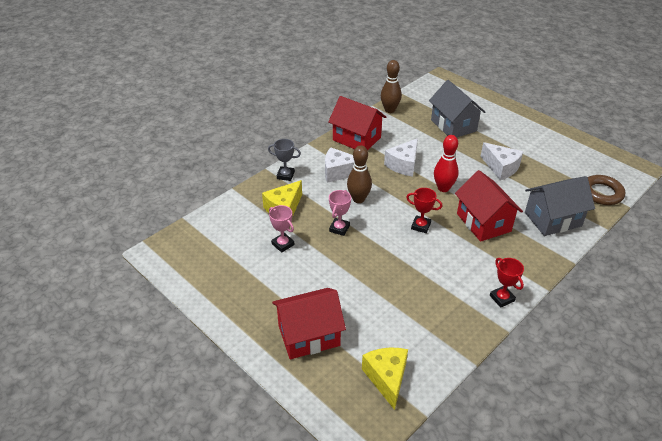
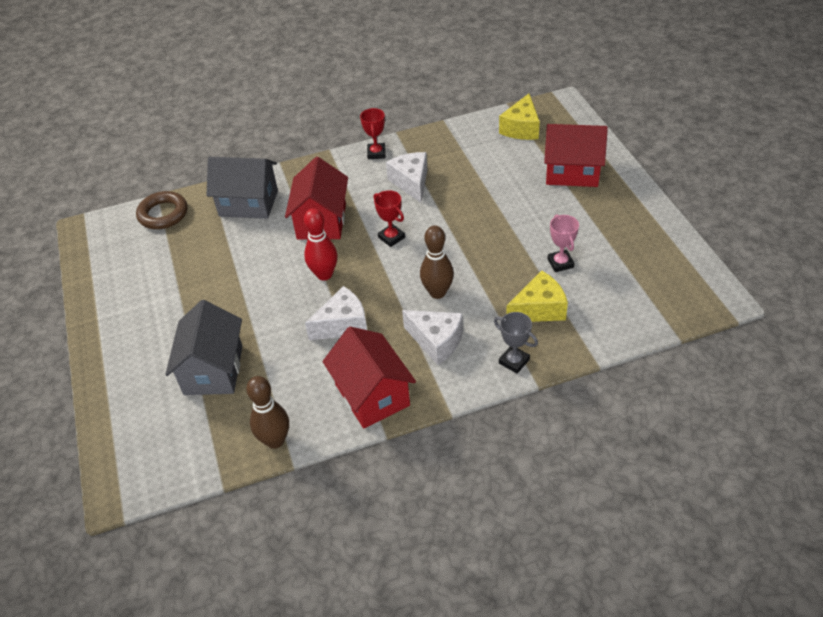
camera: 150 degrees left, 5 degrees up
(339, 228) = (484, 262): pink trophy -> none
(501, 168) = (229, 279): white cheese -> white cheese (411, 182)

